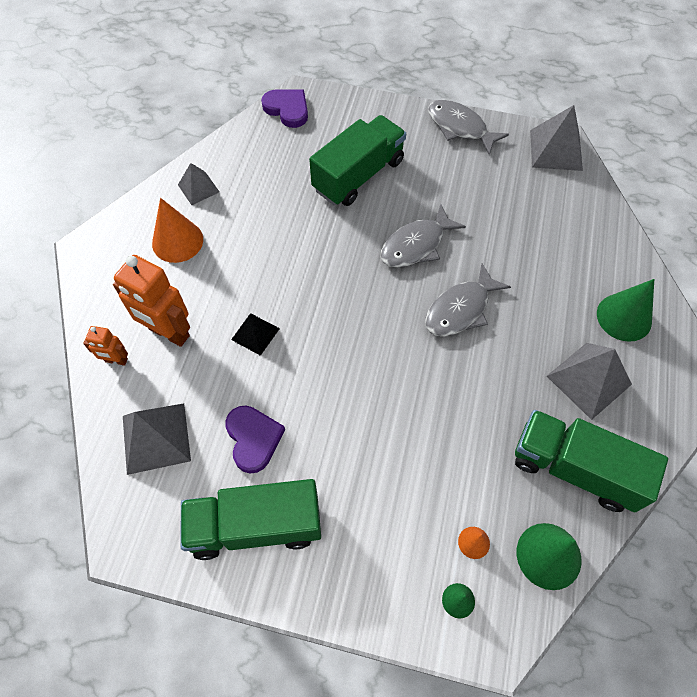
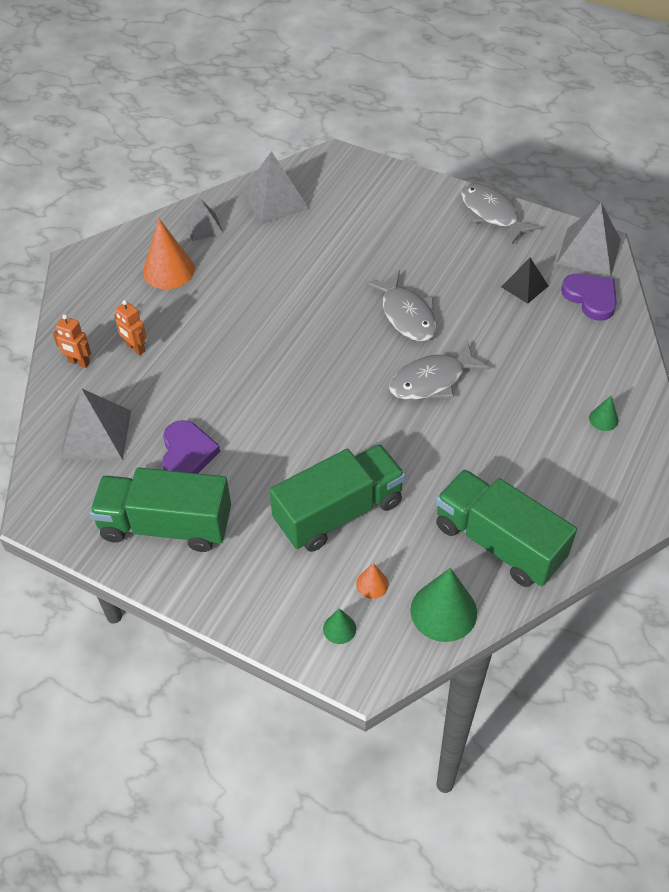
camera: 15 degrees right, 10 degrees down
(169, 333) = (135, 348): orange robot -> orange robot, size x0.51
(255, 334) = (218, 364): black pyramid -> black pyramid (524, 286)
(287, 109) = (316, 169): purple heart -> purple heart (591, 298)
(358, 175) = (369, 241): green truck -> green truck (338, 512)
(416, 245) = (406, 315): grey fish -> grey fish turned 90 degrees counterclockwise
(589, 380) = (543, 468): grey pyramid -> grey pyramid (275, 200)
(624, 317) = (603, 419): green cone -> green cone, size x0.50

